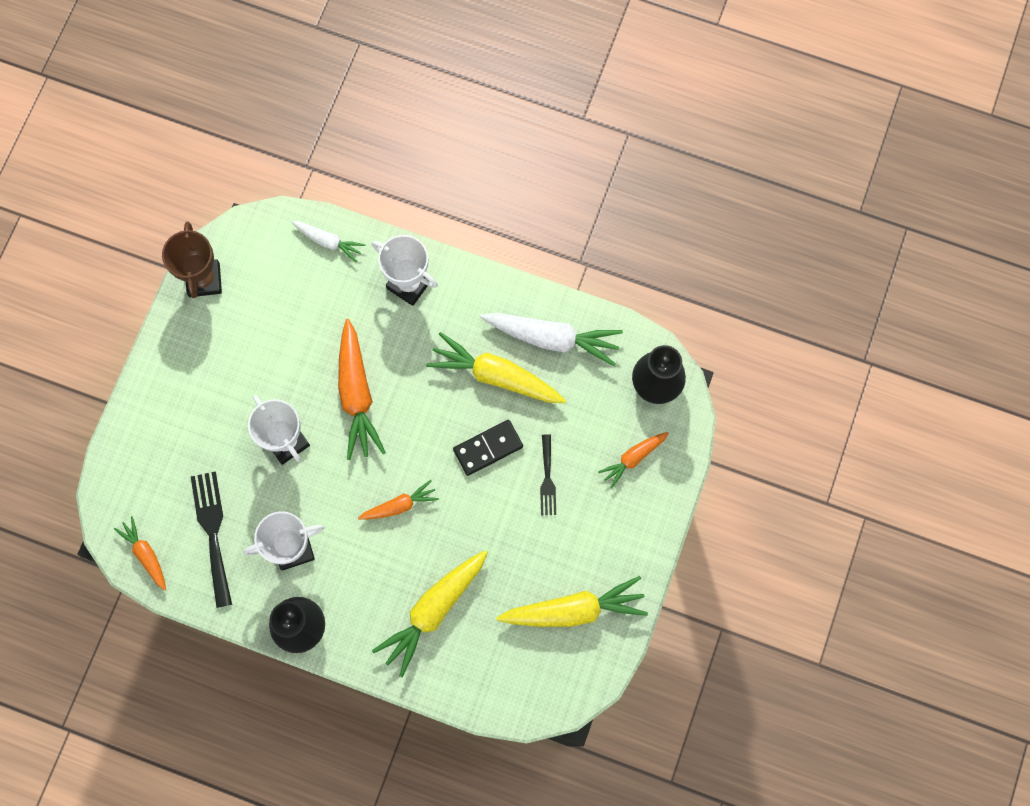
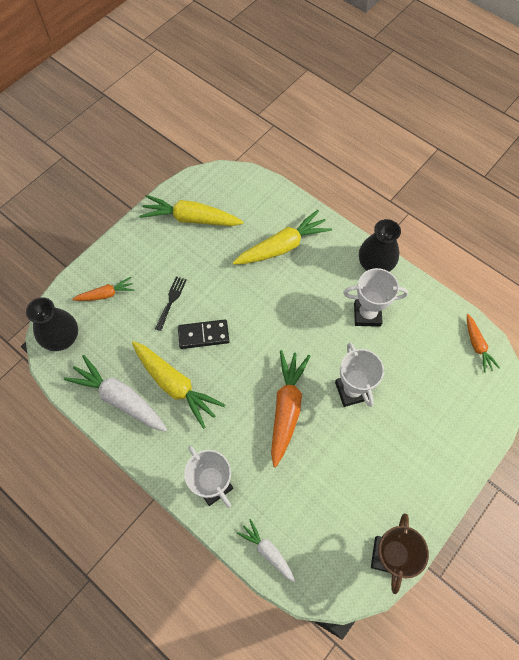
camera: 160 degrees left, 10 degrees down
(212, 532) = (424, 345): black fork -> none
(399, 505) = (282, 318): orange carrot -> none

